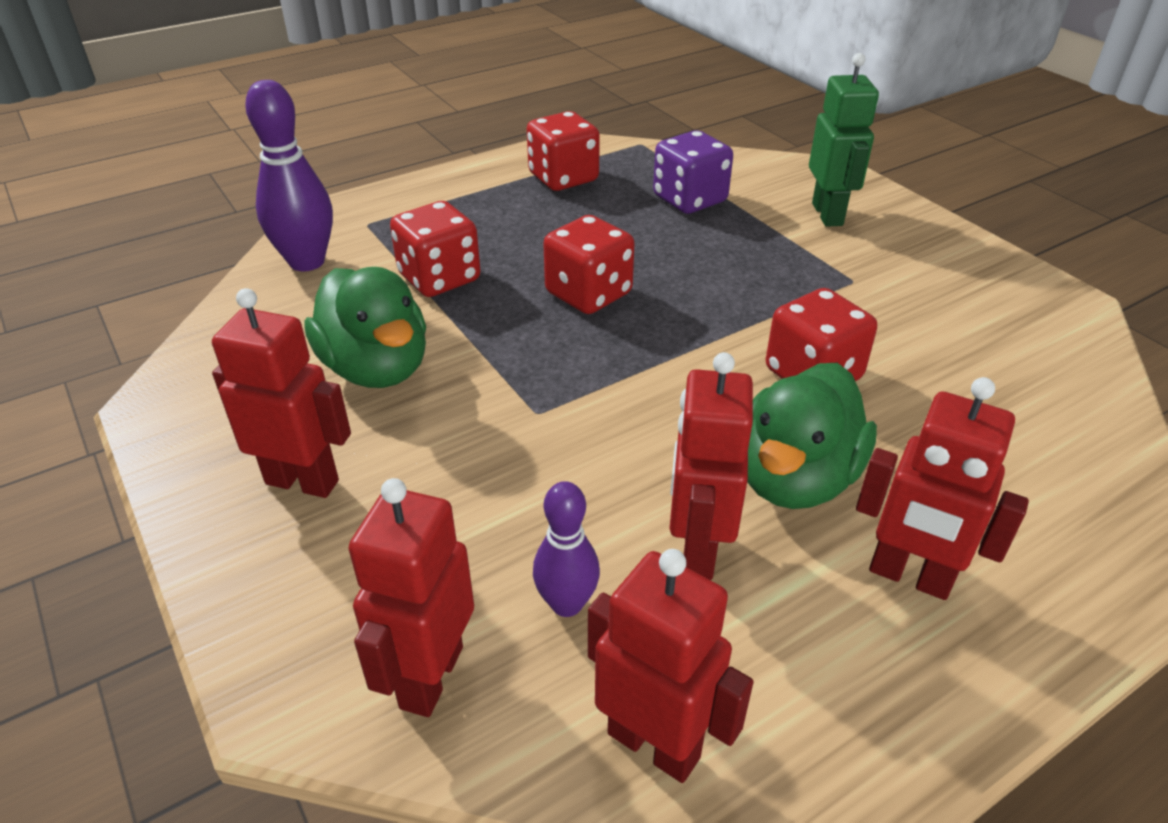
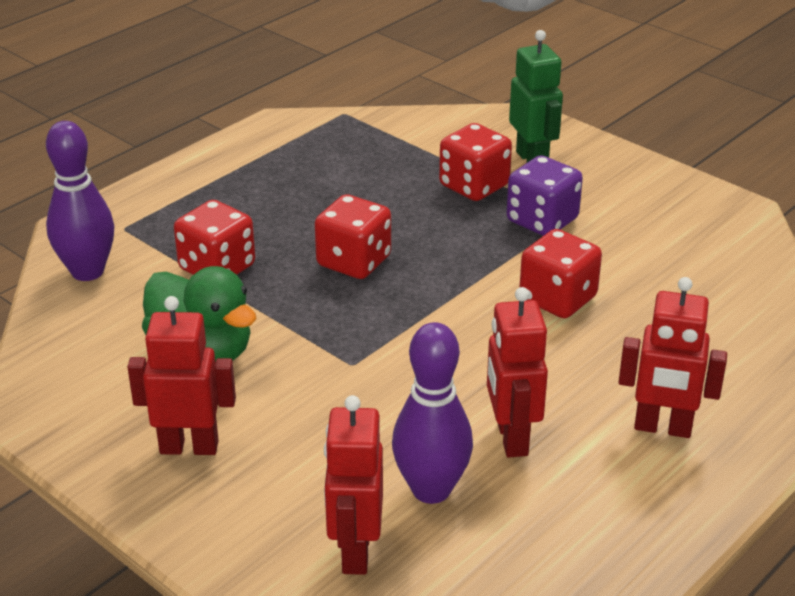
camera: 15 degrees left, 5 degrees down
(563, 178) = (286, 158): red dice -> red dice (474, 186)
(566, 604) = (431, 490): purple bowling pin -> purple bowling pin, size x1.65
(654, 744) = (523, 558): red robot -> none
(689, 199) = (409, 163): purple dice -> purple dice (542, 220)
(795, 478) = (566, 377): green duck -> none

